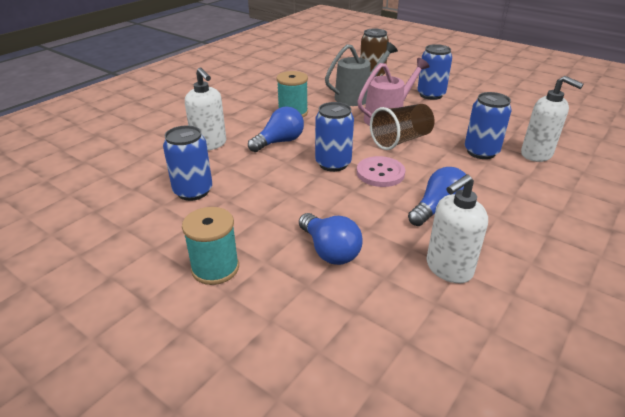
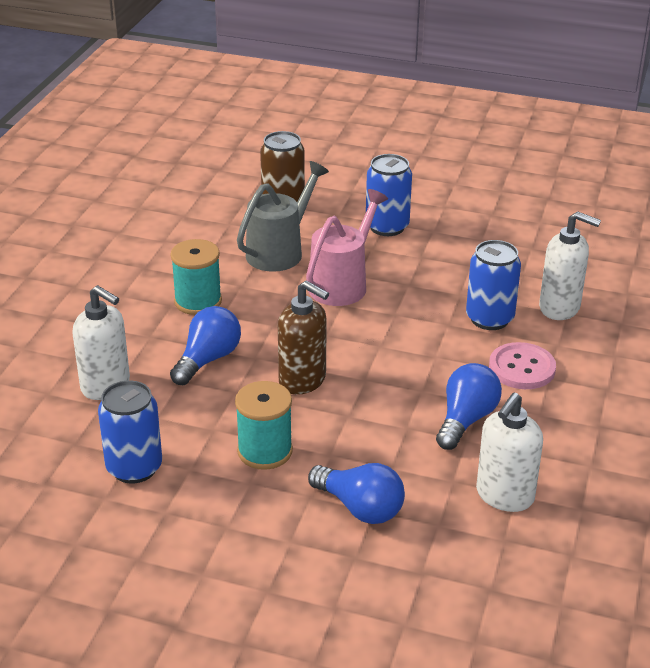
camera: 20 degrees left, 0 degrees up
(215, 268) = (234, 565): turquoise spool -> turquoise spool (265, 451)
(333, 164) = (303, 380): blue can -> brown soap dispenser
(380, 173) = (372, 382): pink button -> pink button (522, 368)
(401, 140) = (377, 321): brown cup -> none

